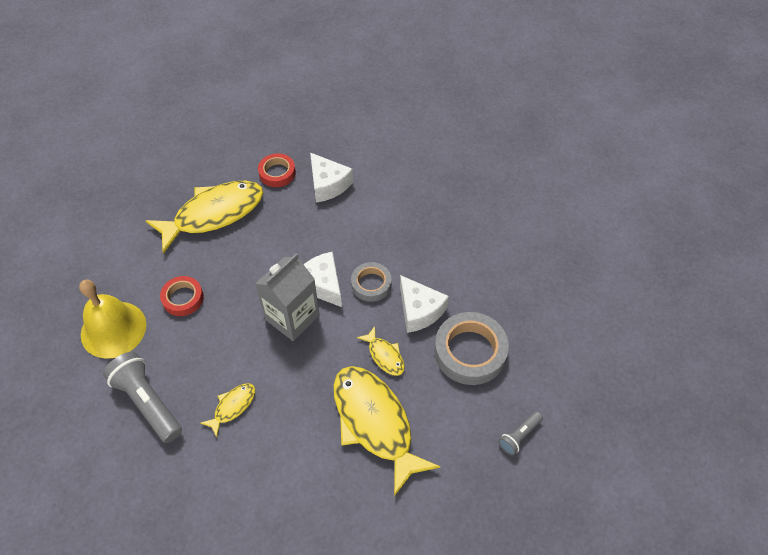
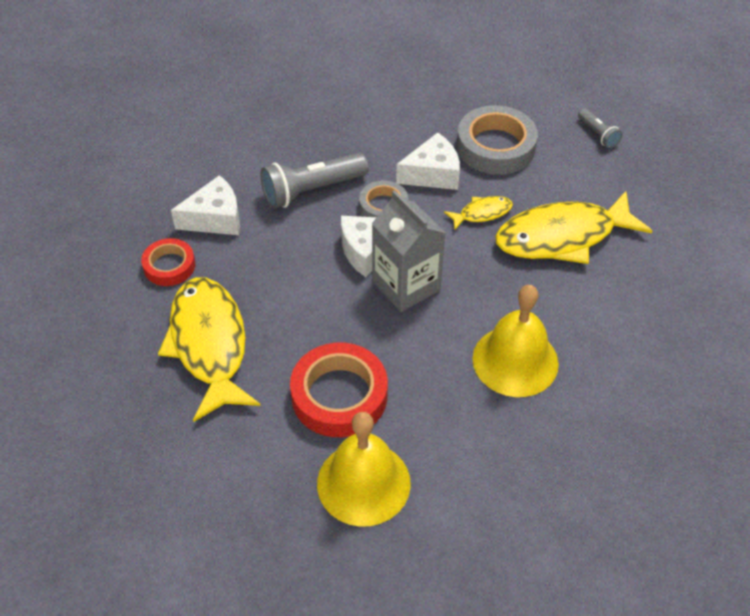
camera: 75 degrees left, 5 degrees down
(147, 402) = (489, 450): grey flashlight -> grey flashlight (312, 191)
(183, 298) = (339, 395): red tape -> red tape, size x1.69
(232, 407) = (515, 361): yellow fish -> yellow bell

